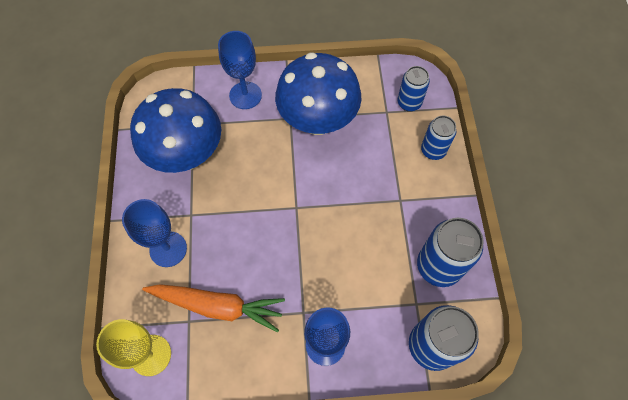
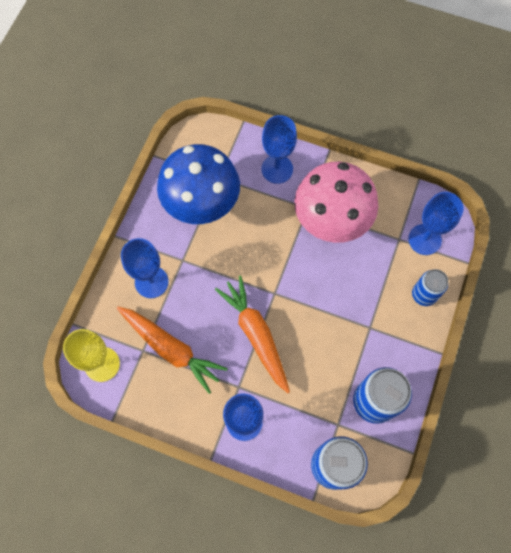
camera: 25 degrees right, 5 degrees up
(297, 254) = (256, 334): none -> orange carrot
(318, 121) = (331, 221): blue mushroom -> pink mushroom
(409, 103) = (424, 239): blue can -> blue goblet

